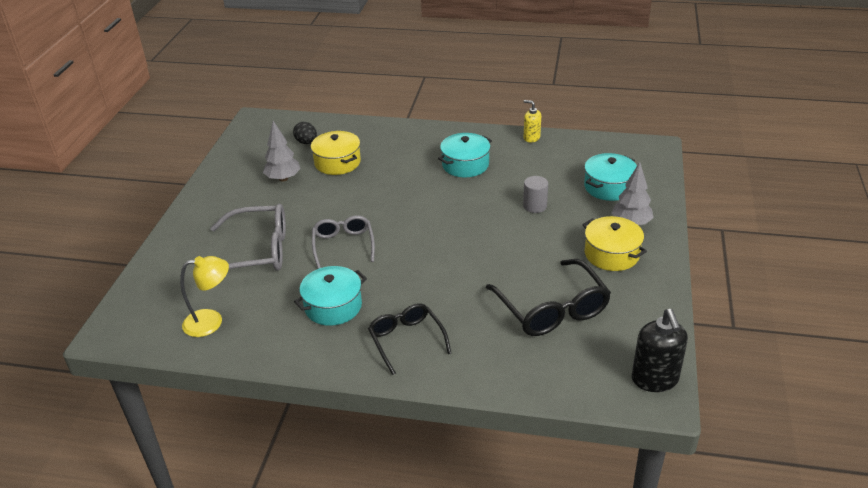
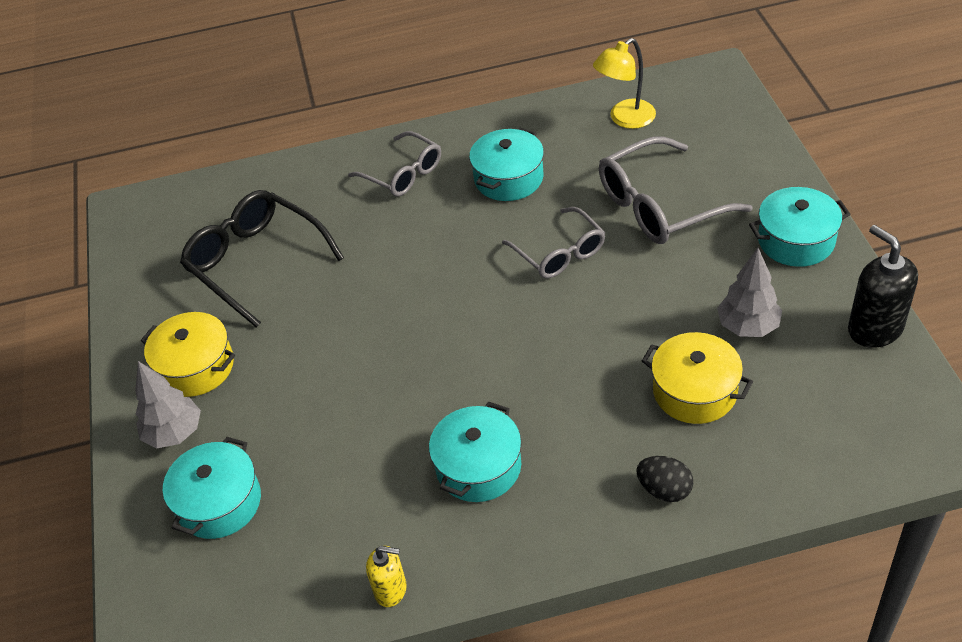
camera: 160 degrees right, 10 degrees up
(210, 207) = (796, 240): none -> turquoise pot
(306, 142) = (791, 418): black egg -> black egg (664, 490)
(406, 340) = (403, 173): black glasses -> grey glasses
(535, 206) = (327, 416): grey cylinder -> none
(655, 379) = (130, 225): black soap dispenser -> black soap dispenser (874, 329)

